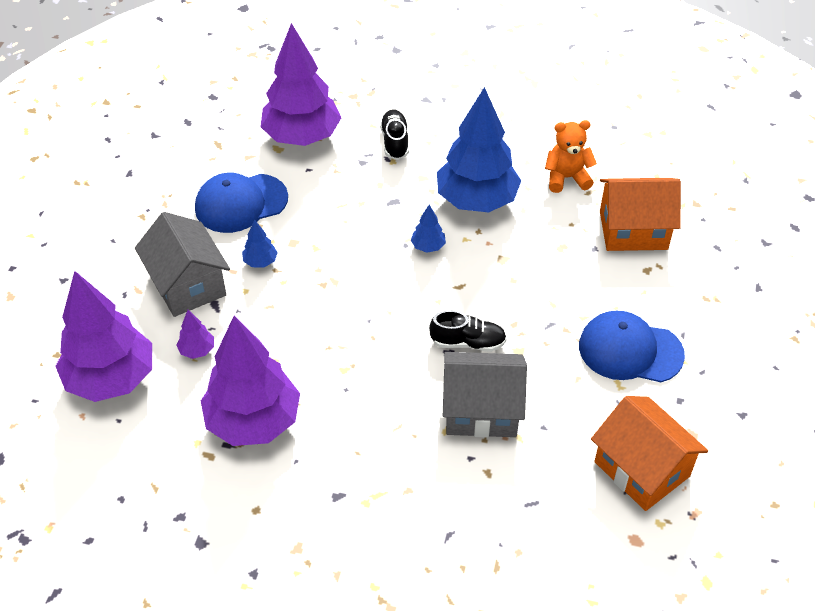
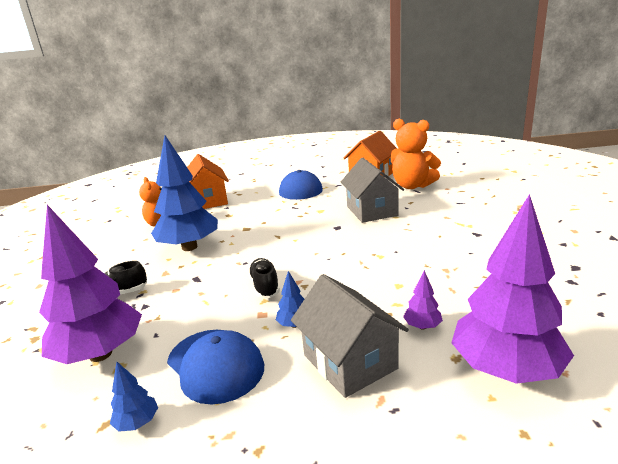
camera: 105 degrees left, 25 degrees down
(188, 285) = (349, 362): grey house -> grey house turned 75 degrees counterclockwise
(253, 421) = (460, 276): purple tree -> none
(428, 246) = (244, 254): blue tree -> blue tree (137, 423)
(467, 342) = (324, 224): black shoe -> black shoe (265, 286)
(557, 507) = (412, 186): none -> orange teddy bear

